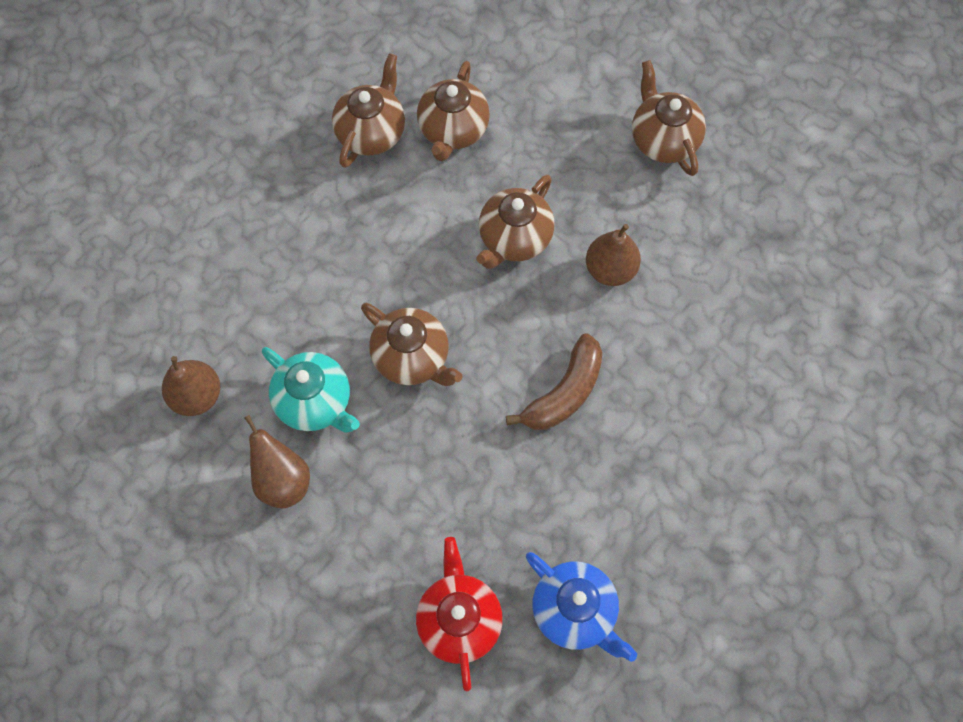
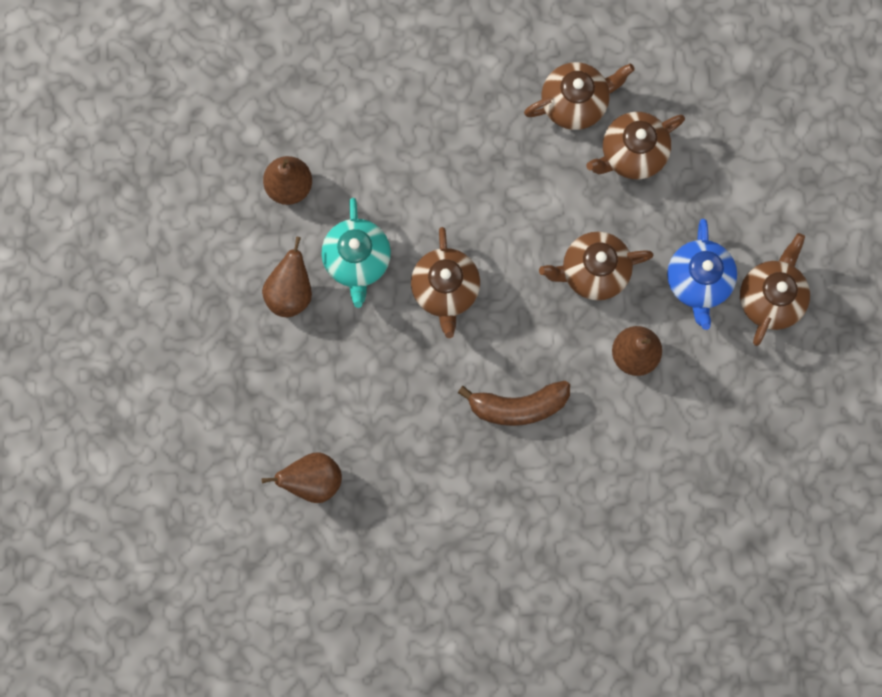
camera: 45 degrees right, 10 degrees up
(459, 620) = (312, 481): red teapot -> brown pear
(574, 611) = (385, 544): blue teapot -> blue teapot (698, 282)

